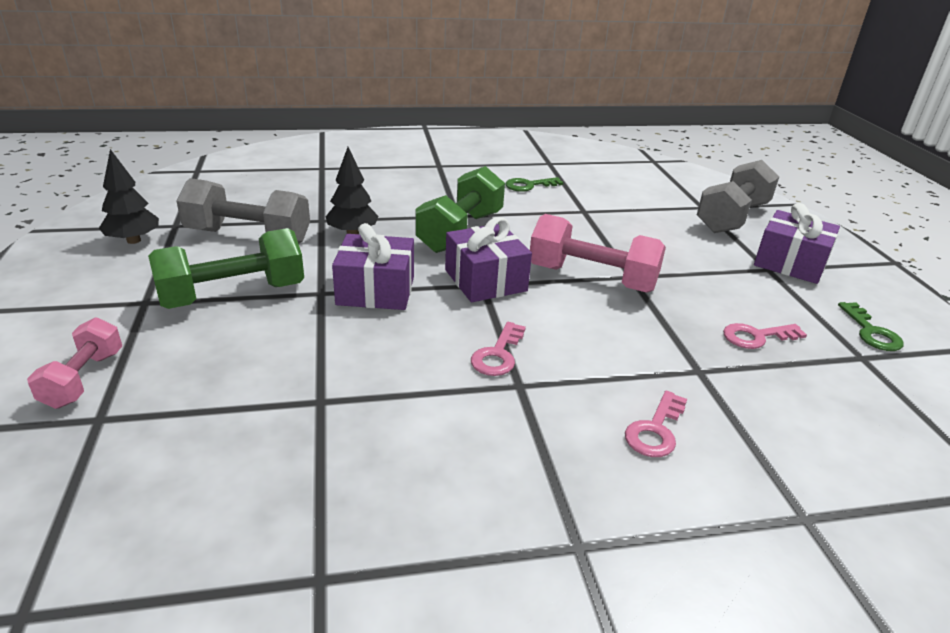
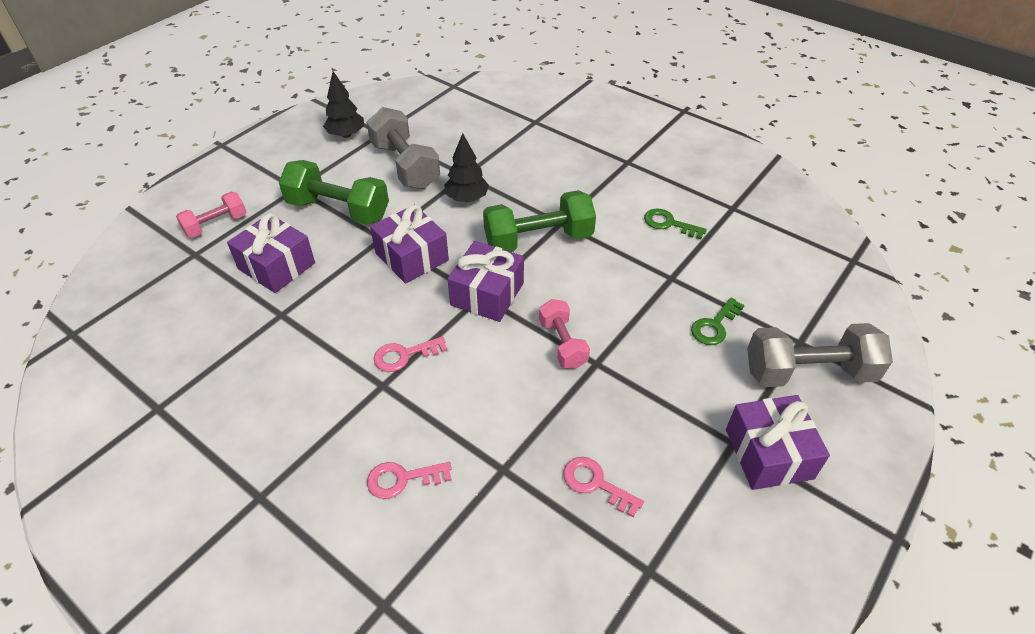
camera: 50 degrees right, 15 degrees up
(240, 369) = (277, 266): none -> purple gift
(592, 278) = (562, 343): pink dumbbell -> pink dumbbell, size x0.59
(871, 332) = (706, 564): green key -> green key (714, 326)

